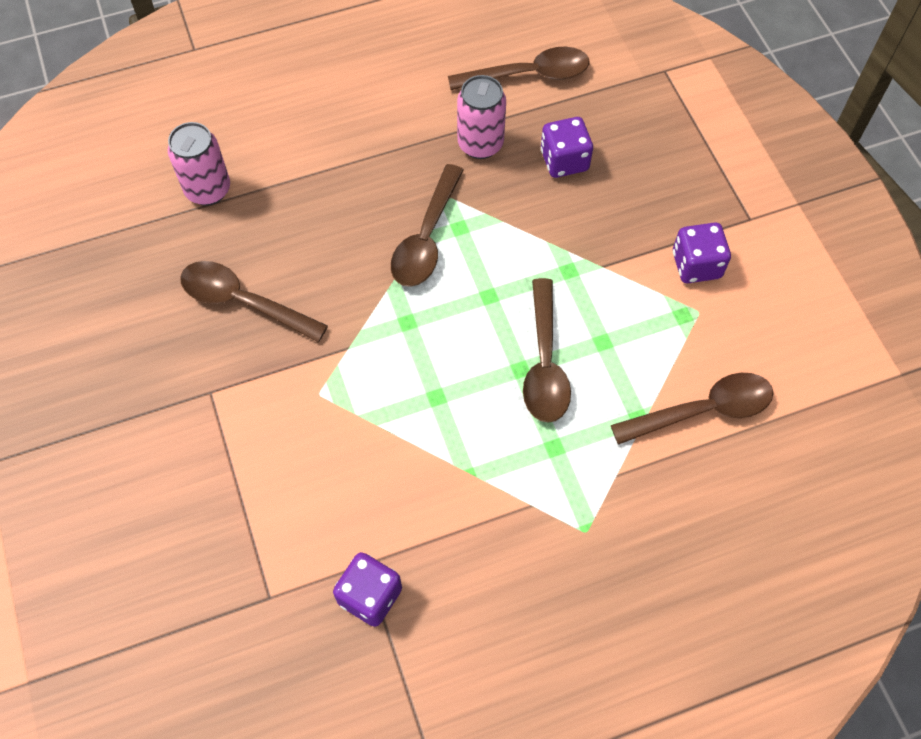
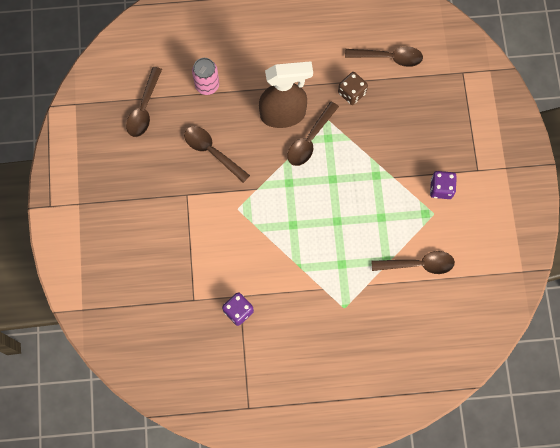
camera: 15 degrees right, 10 degrees up
(365, 207) = (283, 114): none -> brown spray bottle
(480, 144) = (352, 93): pink can -> brown dice
(544, 363) = (349, 221): brown spoon -> brown spoon (144, 109)
(564, 160) = (392, 113): purple dice -> none

